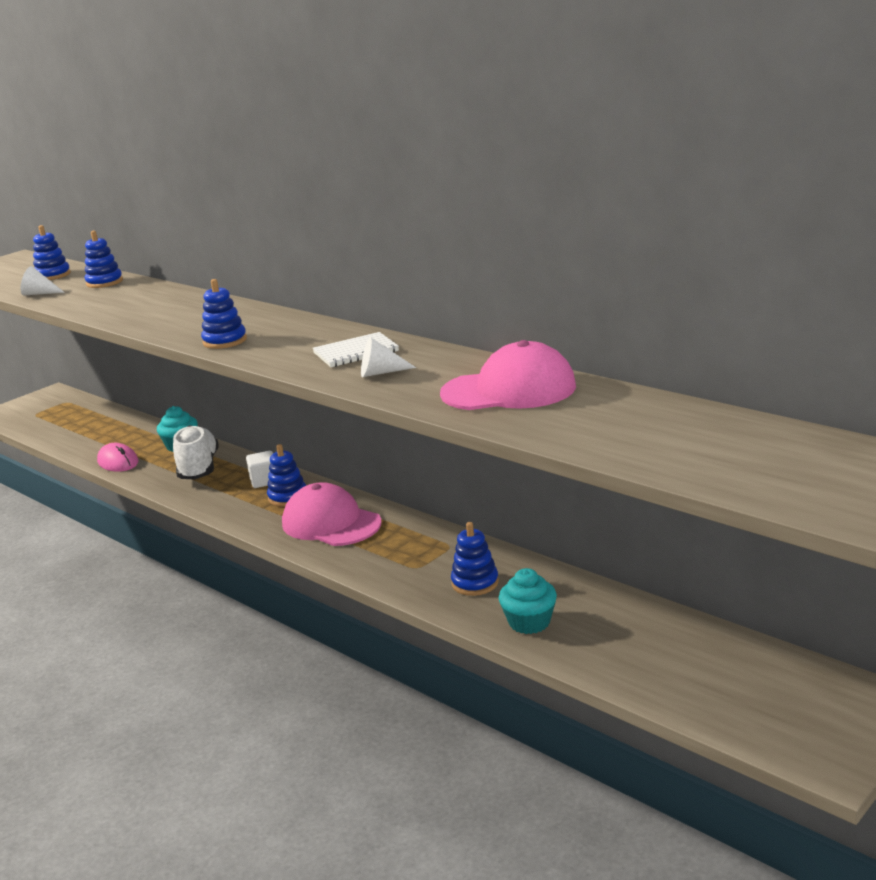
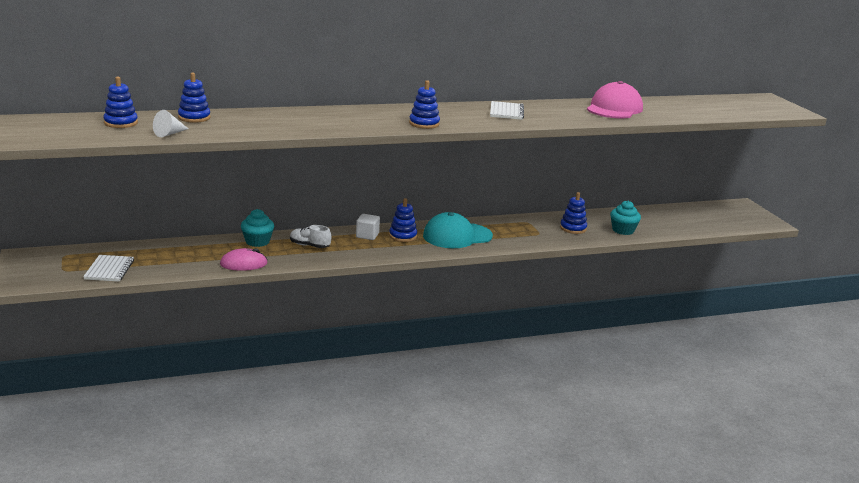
camera: 65 degrees left, 0 degrees up
(51, 426) = (109, 270): none -> white notebook
(199, 468) = (309, 246): white shoe -> white shoe, size x0.61
(331, 523) = (457, 236): pink cap -> turquoise cap
(380, 373) = (548, 116): white cone -> none

